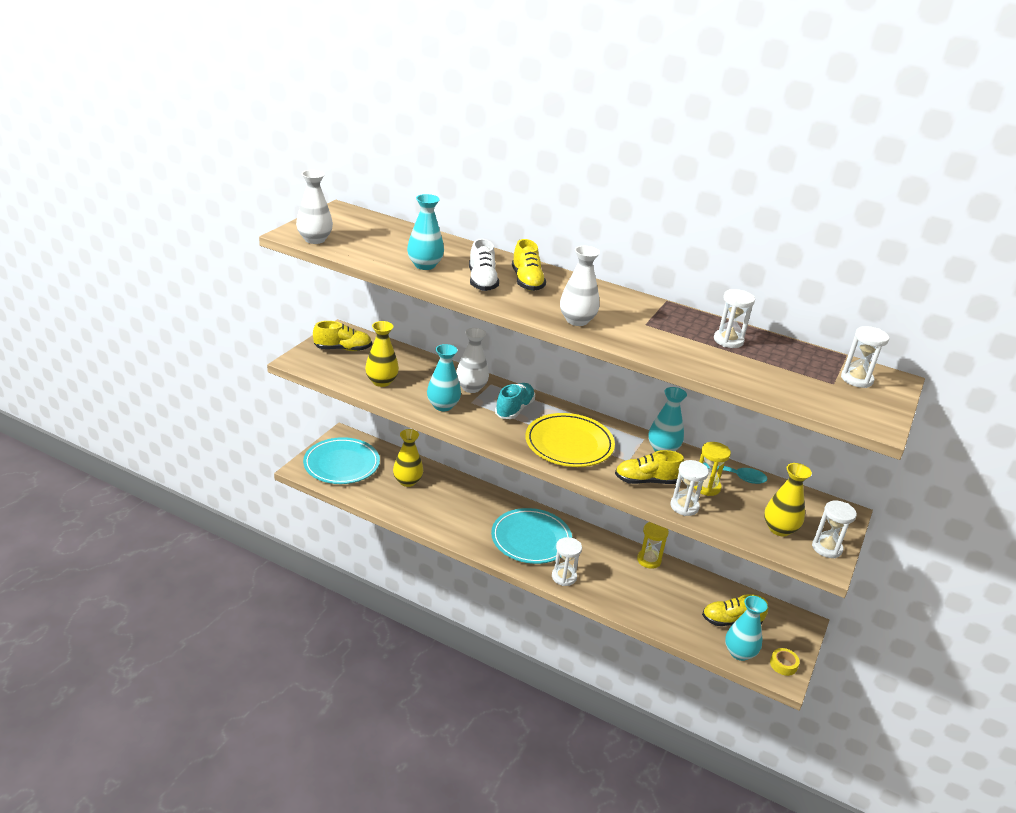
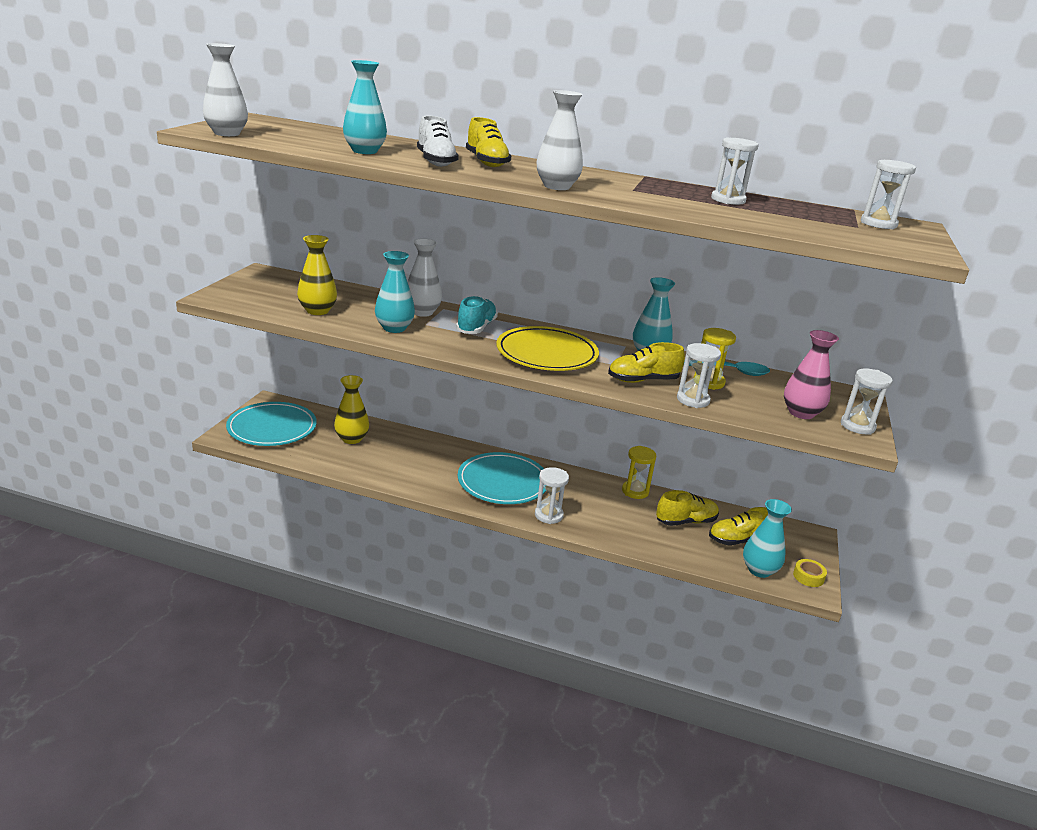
camera: 10 degrees left, 5 degrees down
(343, 349) = (266, 286): yellow shoe -> yellow shoe (686, 521)
(779, 529) = (801, 413): yellow vase -> pink vase

